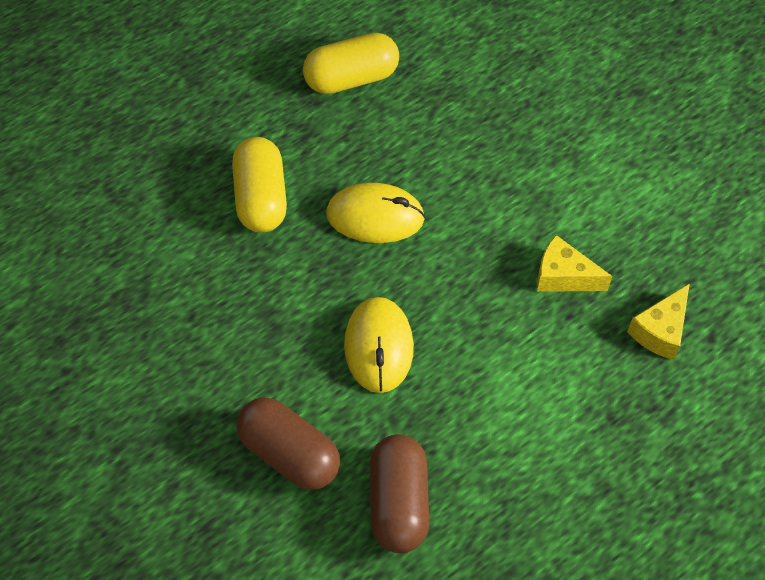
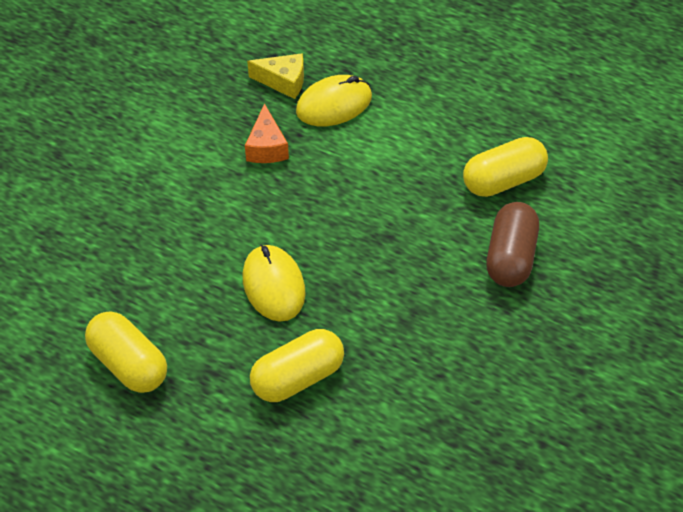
camera: 115 degrees left, 5 degrees down
(378, 346) = (391, 237): yellow mouse -> yellow mouse (334, 104)
(398, 502) = (503, 180): brown capsule -> yellow capsule
(563, 276) = (267, 147): yellow cheese -> orange cheese

